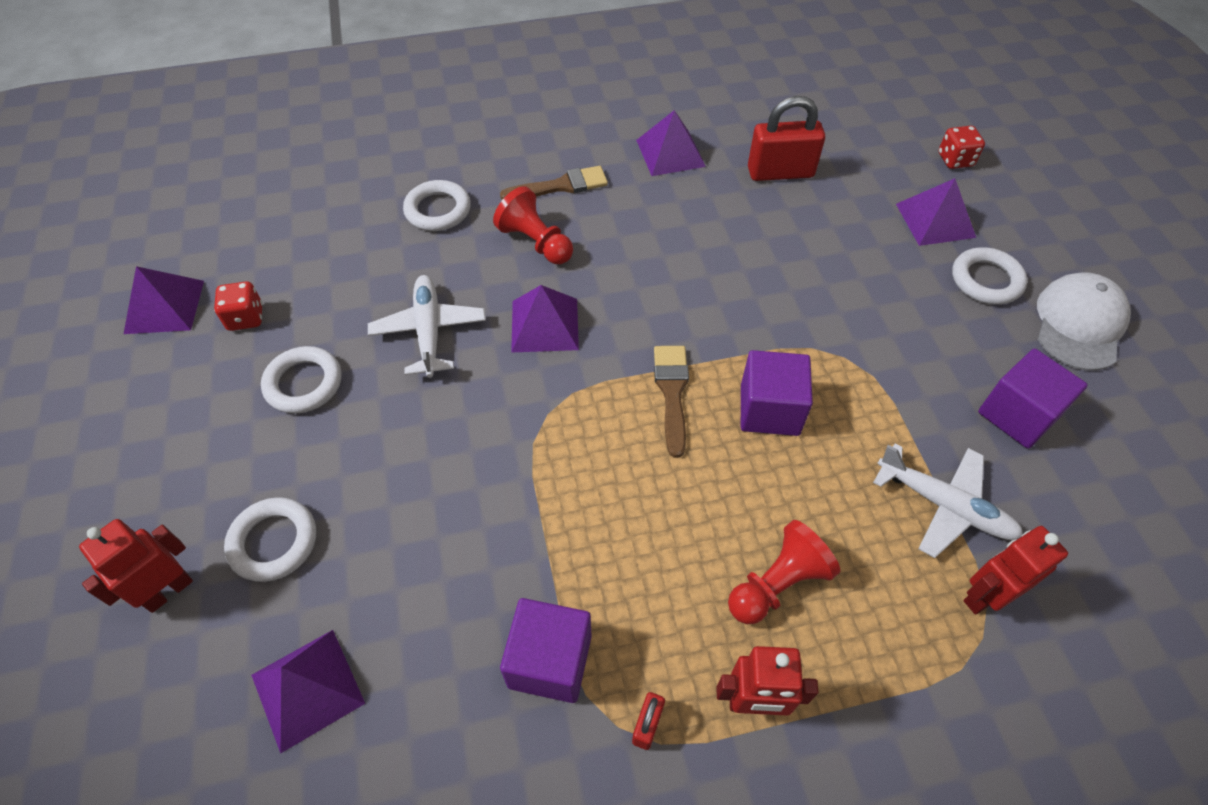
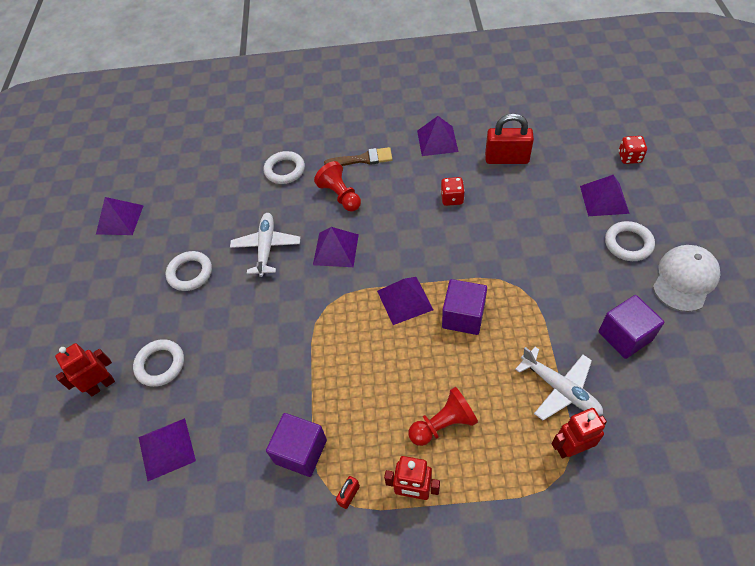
camera: 15 degrees right, 0 degrees up
(246, 318) = (163, 230): red dice -> red dice (452, 198)
(672, 393) = (405, 300): brown brush -> purple pyramid

